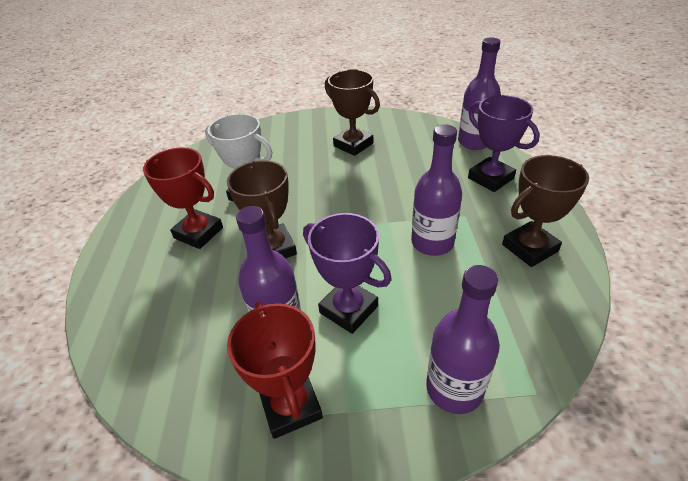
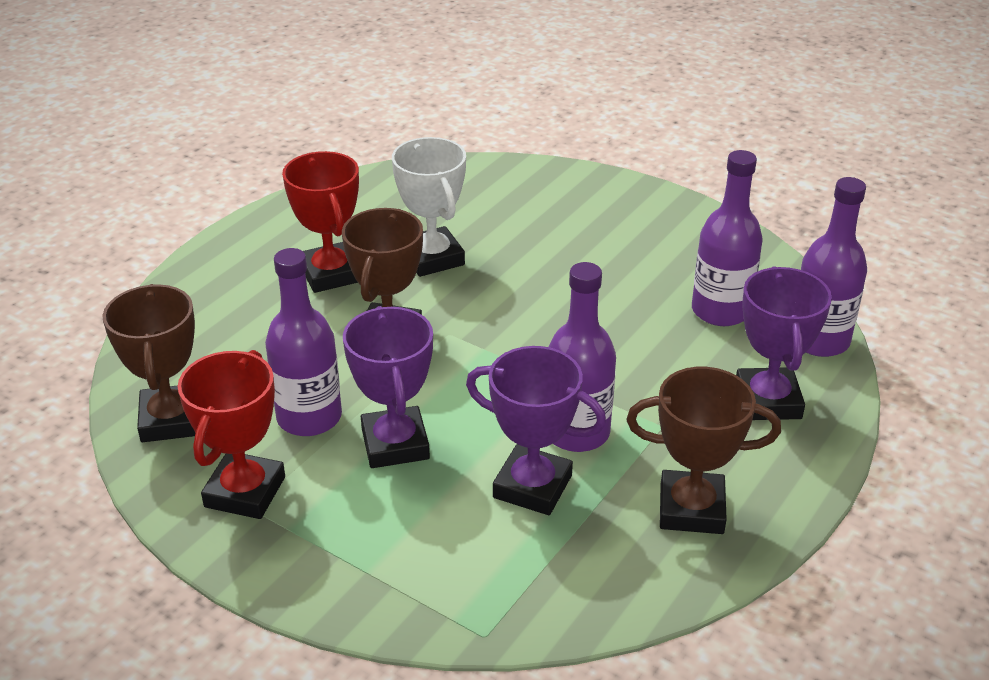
camera: 35 degrees right, 5 degrees down
(353, 145) = (636, 257): brown trophy -> brown trophy (171, 420)
(448, 285) = (532, 486): none -> purple trophy
(454, 389) = (409, 578): purple bottle -> purple bottle (720, 311)

